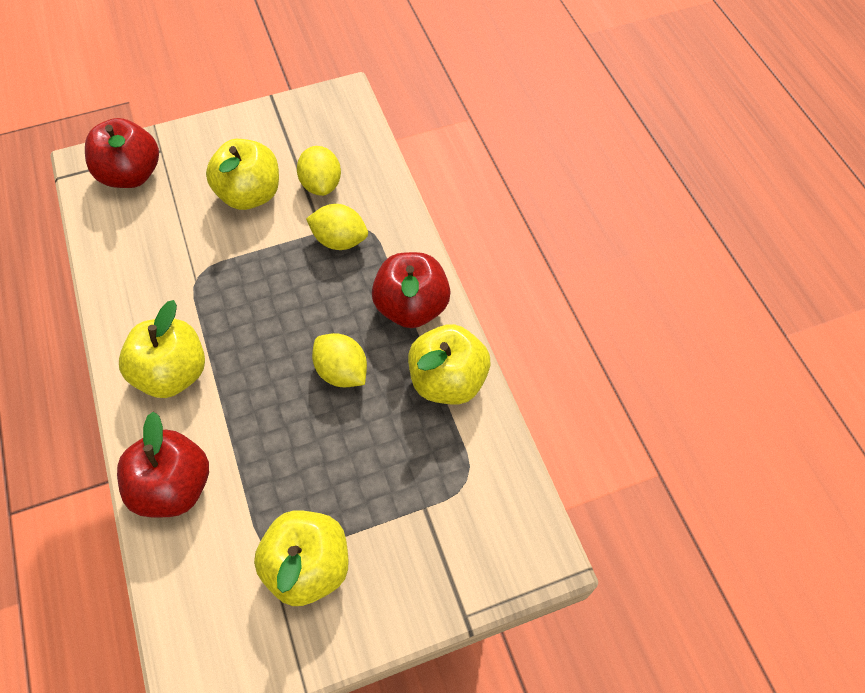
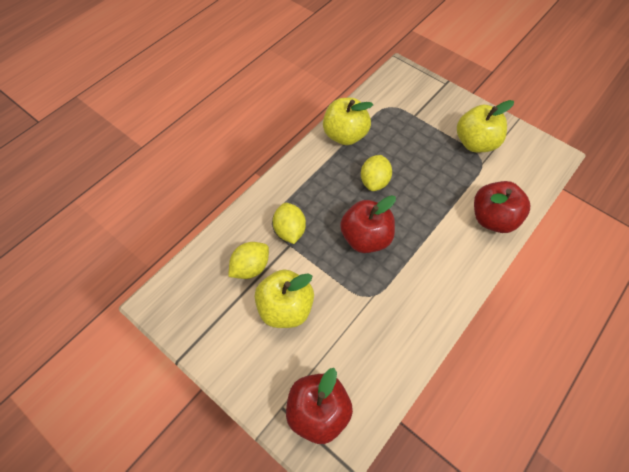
camera: 120 degrees left, 0 degrees up
(173, 373) = (439, 263): yellow apple -> none
(411, 307) = (312, 170): red apple -> red apple (365, 238)

